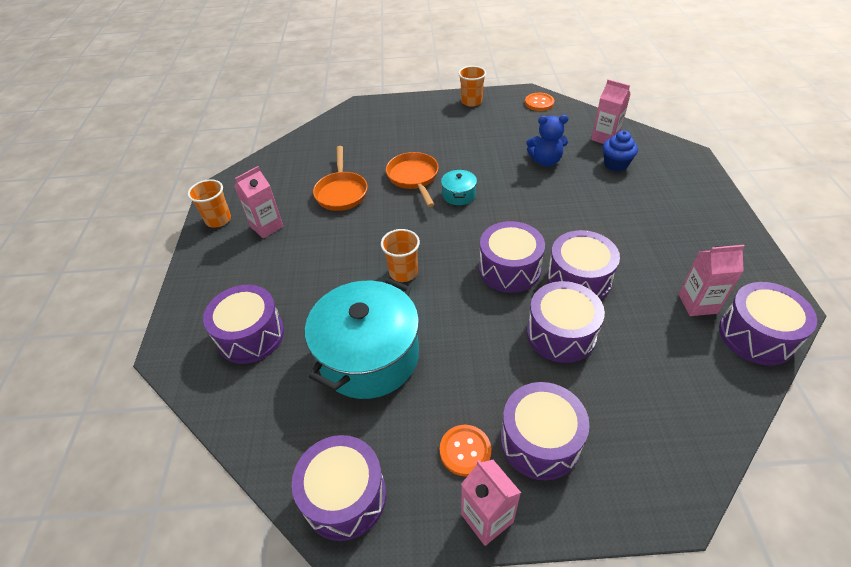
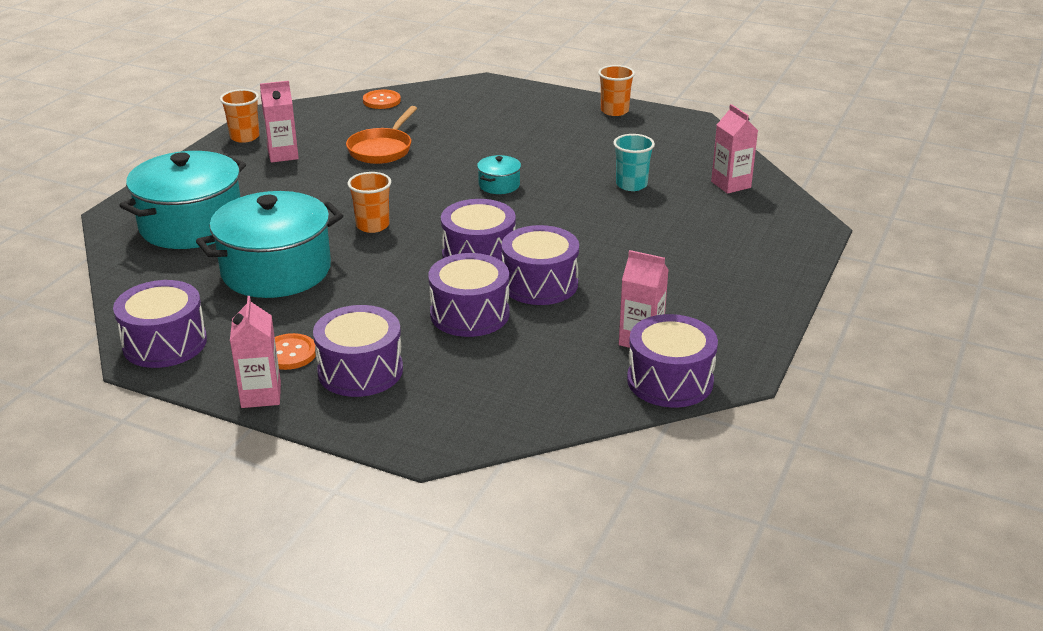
camera: 25 degrees right, 15 degrees down
(251, 335) = (191, 225): purple drum -> turquoise pot
(414, 178) = (469, 158): orange pan -> none
(539, 103) = (694, 133): orange button -> orange button (381, 101)
(545, 161) = (631, 185): blue teddy bear -> turquoise cup
(615, 164) = (710, 210): blue cupcake -> none

